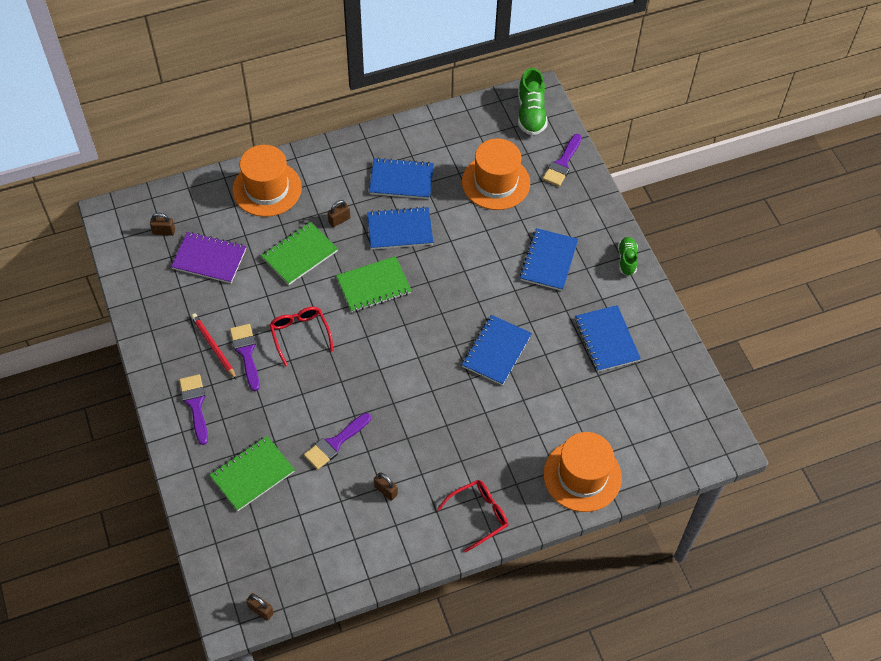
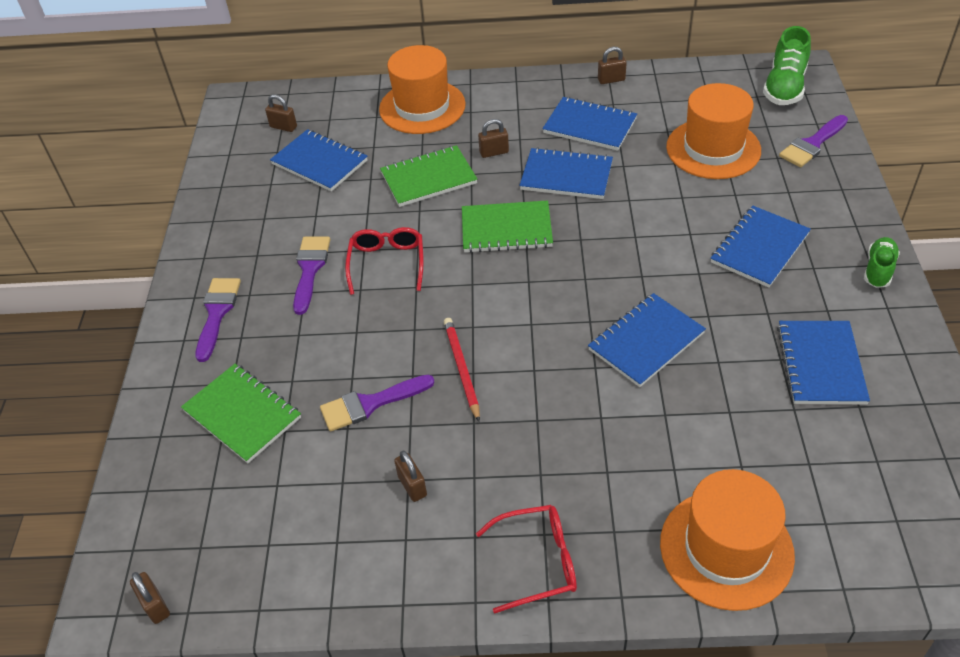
camera: 25 degrees right, 10 degrees down
(209, 259) = (319, 162): purple notebook -> blue notebook
(213, 347) = (274, 254): red pencil -> red pencil (461, 369)
(252, 474) = (242, 414): green notebook -> green notebook turned 60 degrees clockwise
(403, 132) = (611, 80): none -> brown padlock

